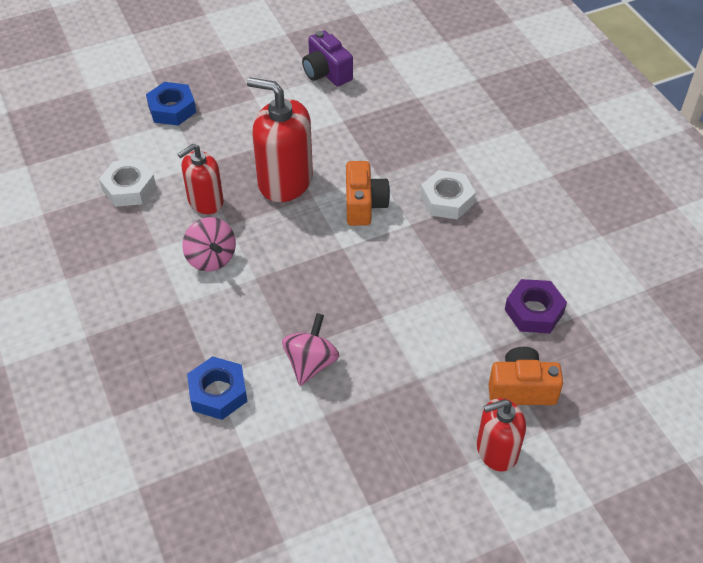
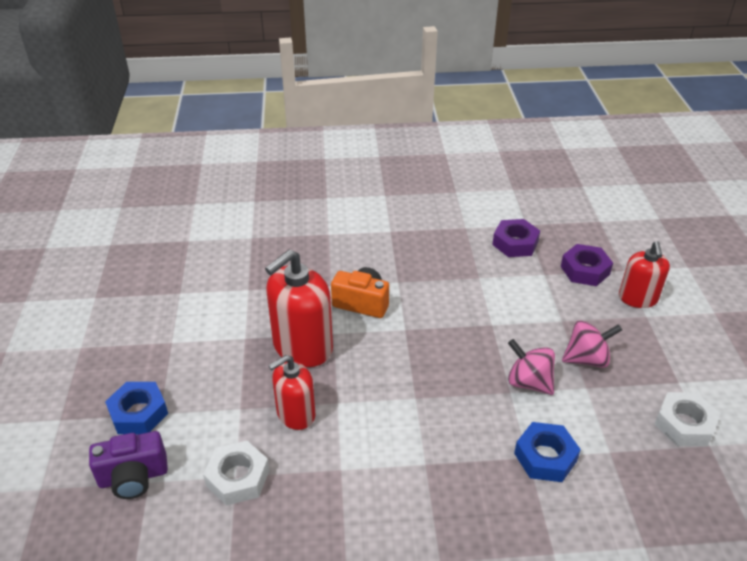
camera: 70 degrees left, 10 degrees down
(205, 201) = (296, 414): red soap dispenser -> red soap dispenser turned 75 degrees clockwise
(211, 258) = (376, 426): pink spinning top -> pink spinning top (586, 359)
(326, 72) = (176, 283): purple camera -> purple camera (133, 477)
(447, 200) = (382, 254): white nut -> white nut (684, 424)
(521, 389) = (585, 270): orange camera -> purple nut

